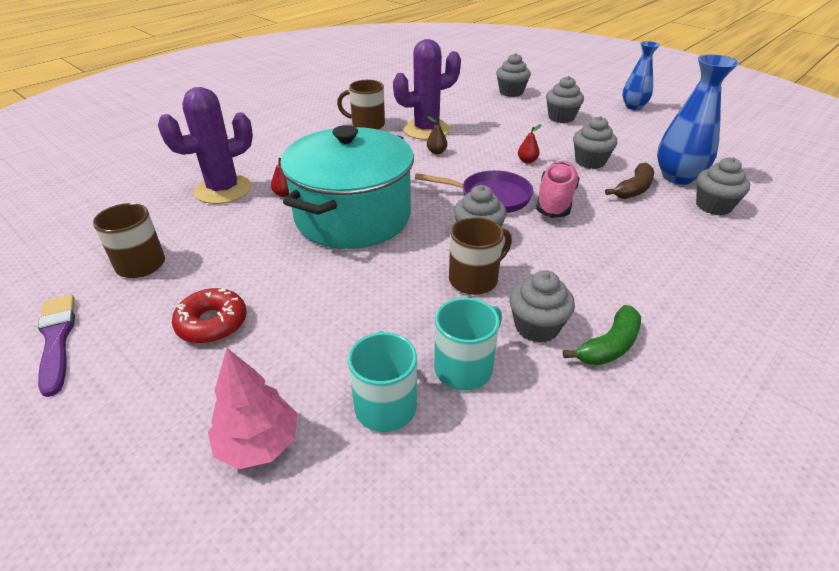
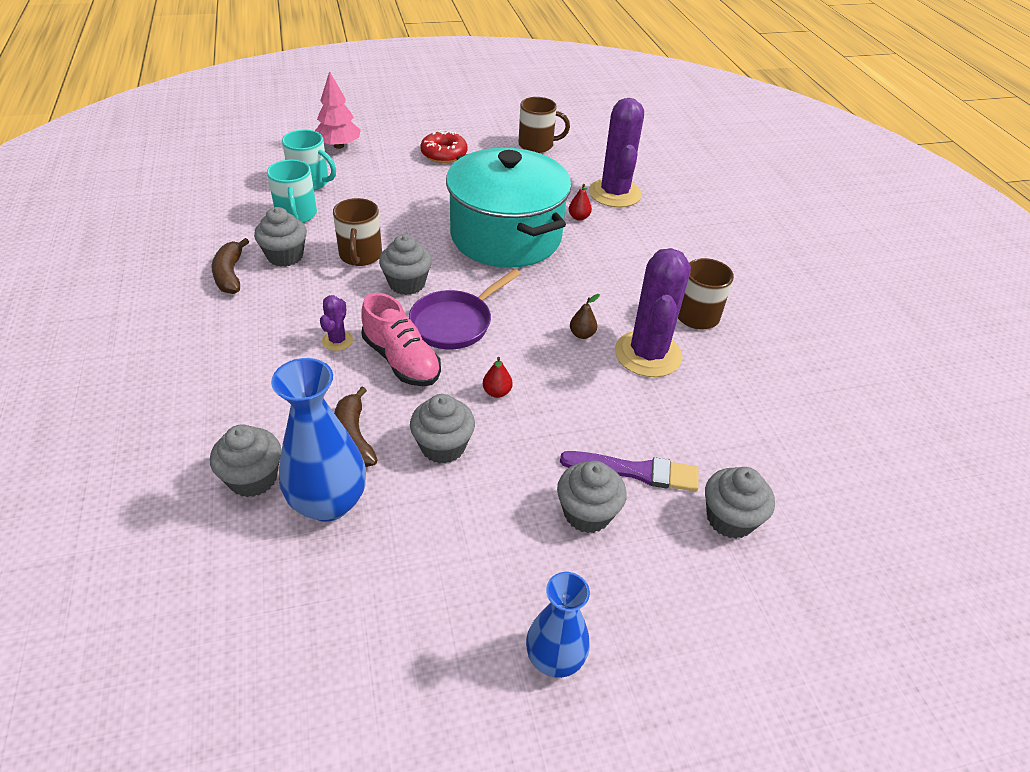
camera: 120 degrees right, 5 degrees up
(57, 340) = (486, 114): purple brush -> purple brush (635, 471)
(581, 235) = (337, 341): none -> purple cactus
(609, 346) = (230, 274): green banana -> brown banana

